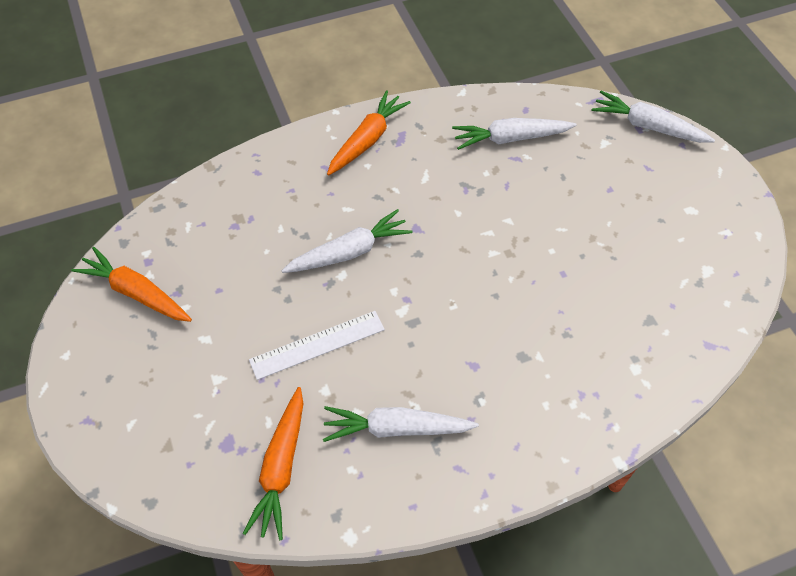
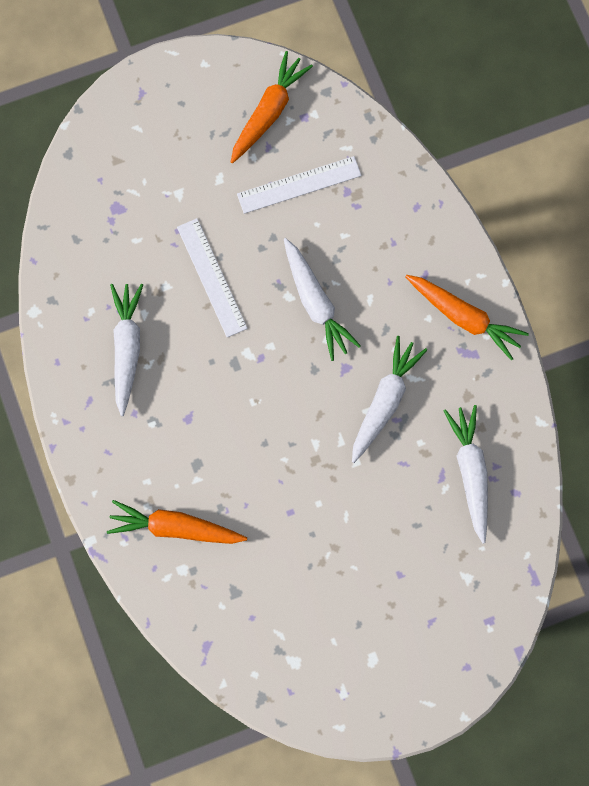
camera: 90 degrees right, 20 degrees up
(222, 266) = (299, 185): none -> white ruler
(281, 467) = (94, 254): orange carrot -> orange carrot (175, 527)
(648, 126) = (493, 632): white carrot -> white carrot (384, 401)

